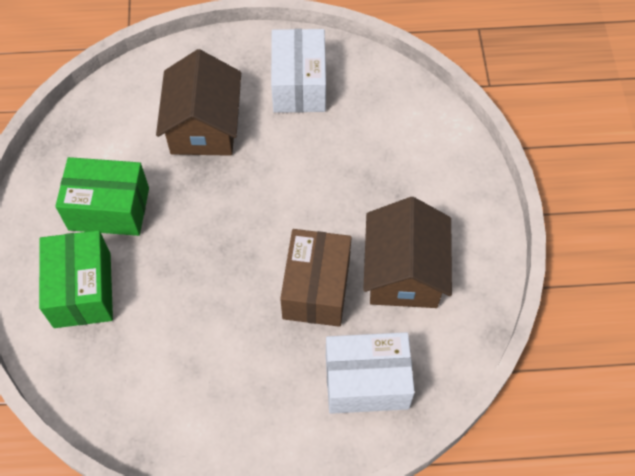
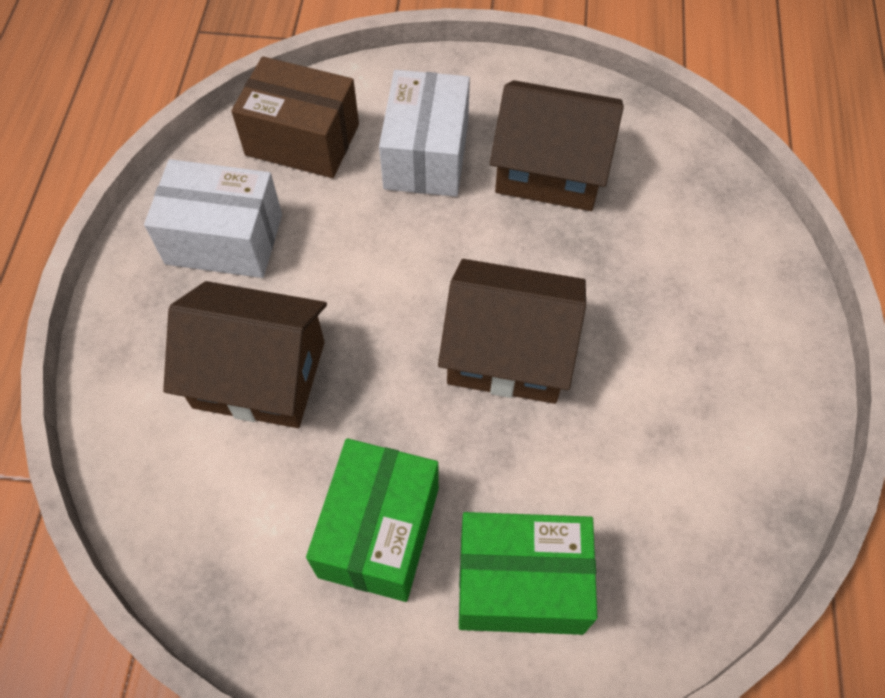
camera: 80 degrees left, 0 degrees up
(241, 263) = (509, 351): none -> brown house
(316, 288) = (561, 266): brown box -> brown box (302, 140)
(366, 381) = (696, 232): white box -> white box (426, 155)

